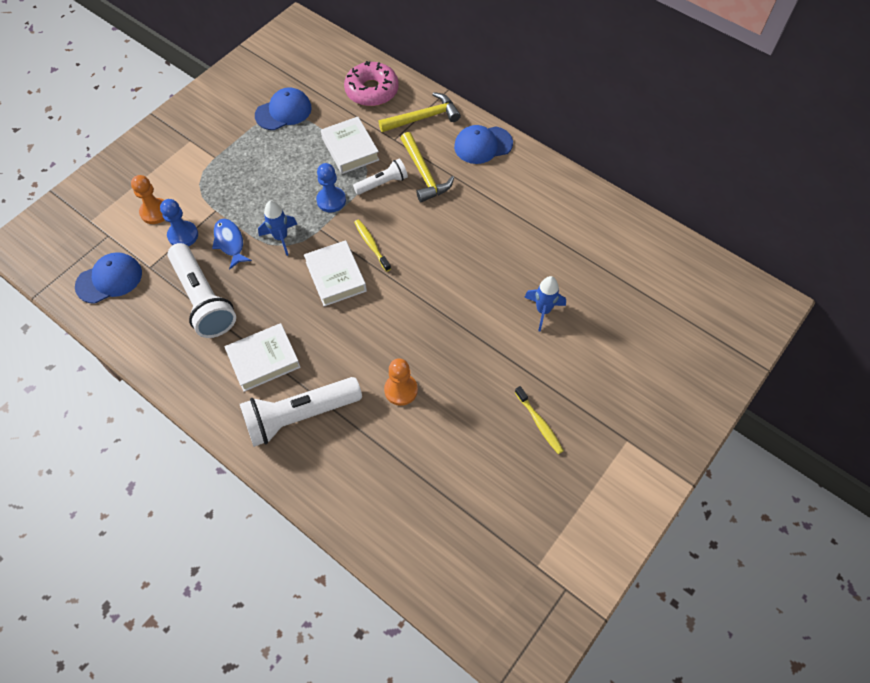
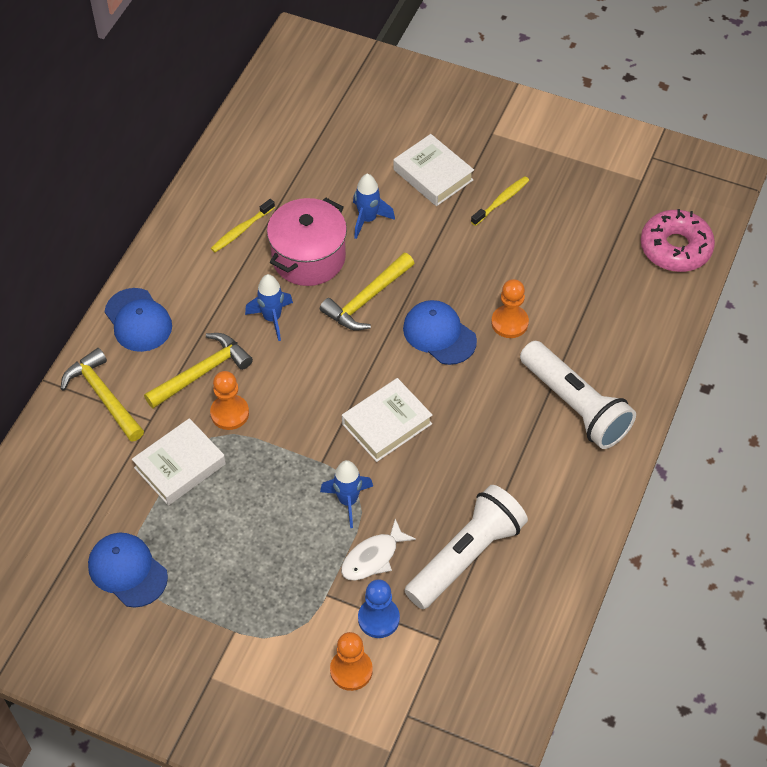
camera: 105 degrees left, 5 degrees down
(109, 279) = (474, 681): blue cap -> blue cap (439, 334)
(230, 242) = (373, 557): blue fish -> white fish
(264, 360) = (523, 462): white book -> white book (433, 175)
(331, 200) = (273, 463): blue pawn -> none
(371, 245) = (329, 400): yellow toothbrush -> yellow toothbrush (241, 230)
(372, 91) = (63, 470): pink donut -> pink donut (675, 248)
(382, 183) = (229, 413): white flashlight -> orange pawn
(458, 290) = (366, 299): none -> yellow hammer
(459, 224) = (272, 318): none -> blue rocket
(513, 260) = (308, 257): none -> pink pot

